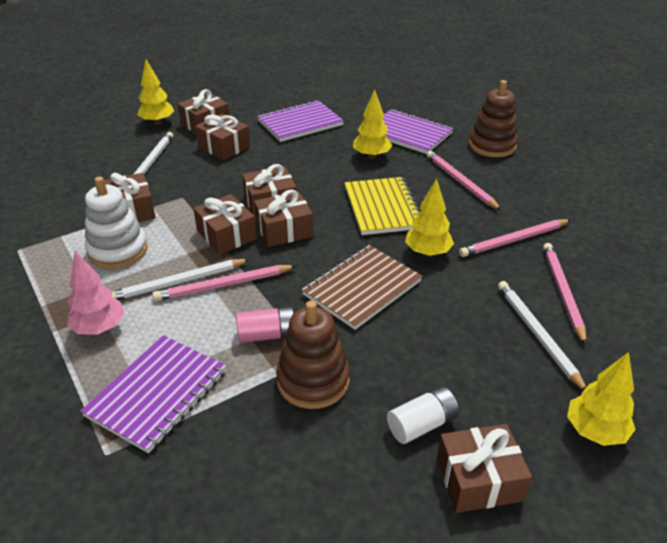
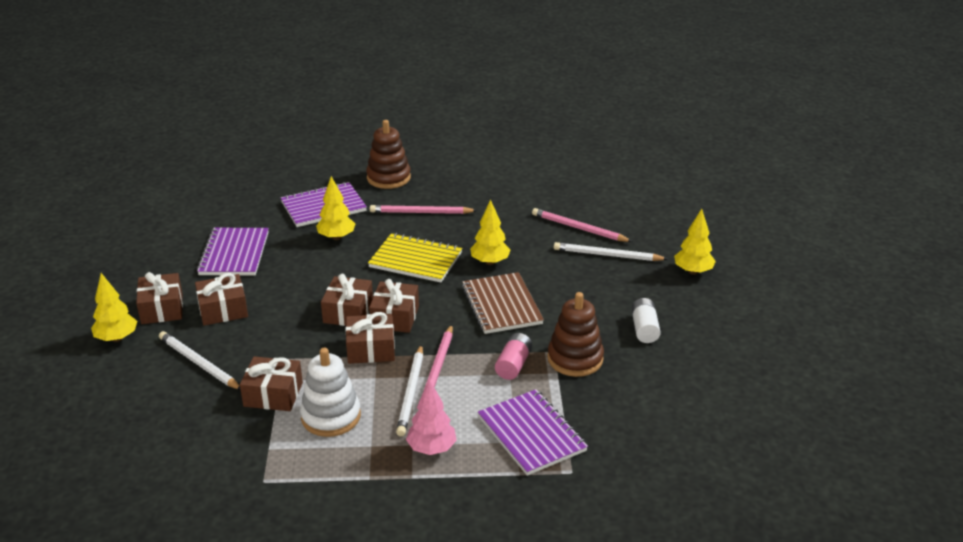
camera: 60 degrees left, 5 degrees down
(479, 479) = (697, 325): brown gift -> none
(514, 240) = (512, 222): pink pencil -> none

